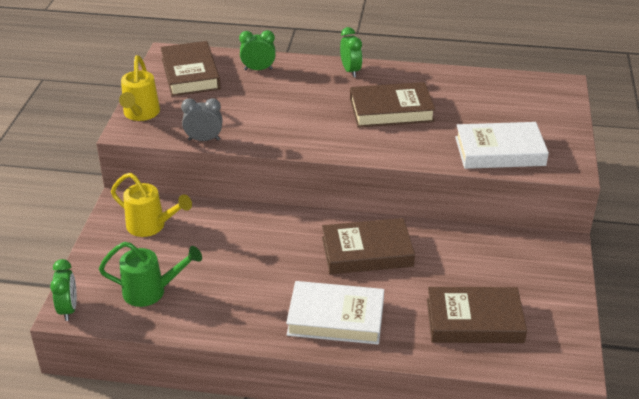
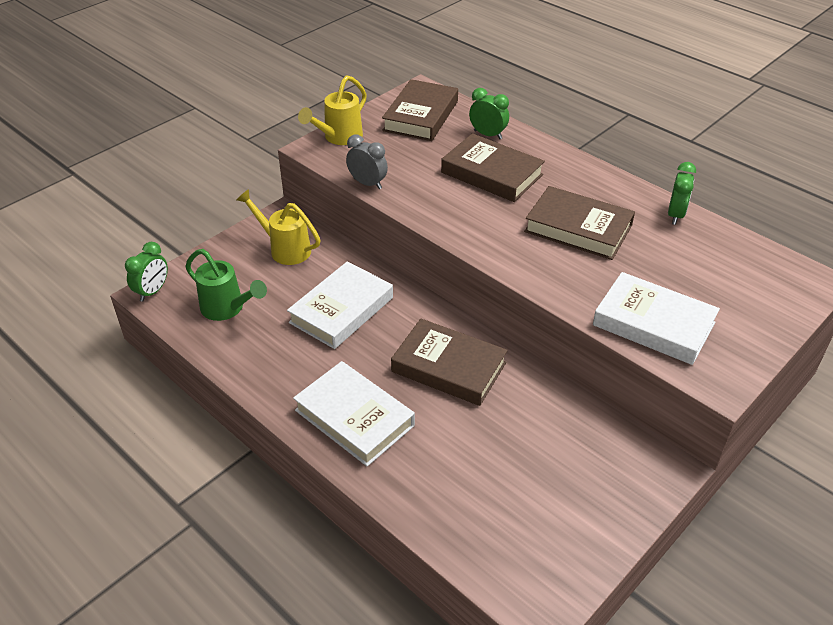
camera: 35 degrees right, 5 degrees up
(151, 226) = (285, 249): yellow watering can -> yellow watering can turned 150 degrees clockwise
(247, 250) = (341, 310): none -> white book
(350, 71) = (578, 170): green clock -> green clock (675, 215)
(474, 321) = (485, 496): brown book -> brown book (491, 174)

